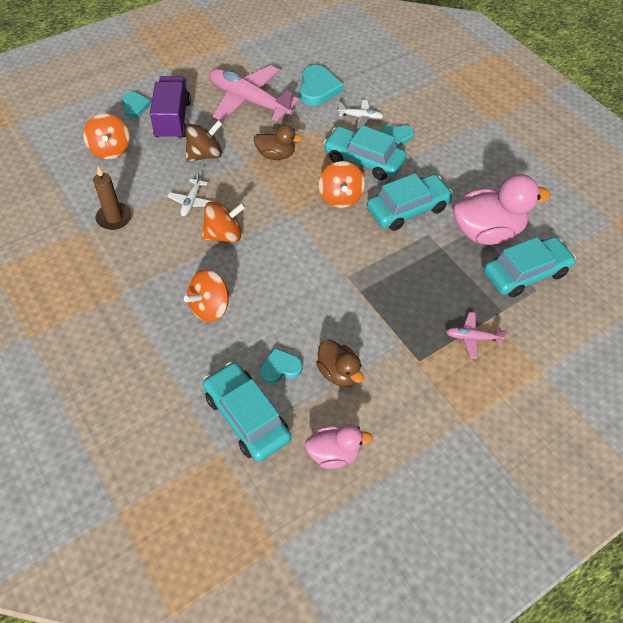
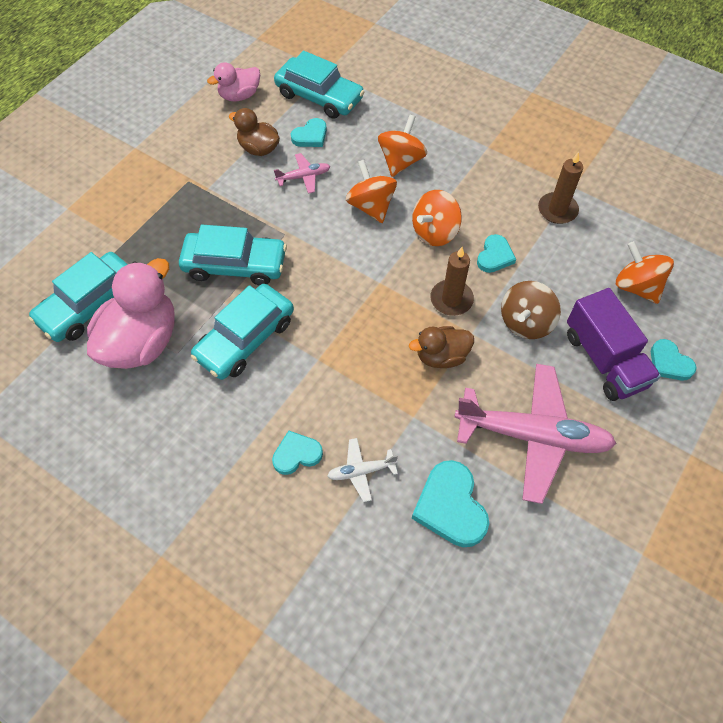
camera: 160 degrees right, 5 degrees up
(191, 202) = (495, 256): white plane -> turquoise heart
(245, 185) = (451, 299): none -> brown candle
(340, 197) = (332, 324): orange spinning top -> orange spinning top (371, 206)
(363, 160) = (326, 393): turquoise car -> turquoise car (235, 265)
(472, 338) = (140, 216): pink plane -> pink plane (304, 177)
(486, 232) = (142, 342): pink duck -> pink duck turned 150 degrees clockwise

